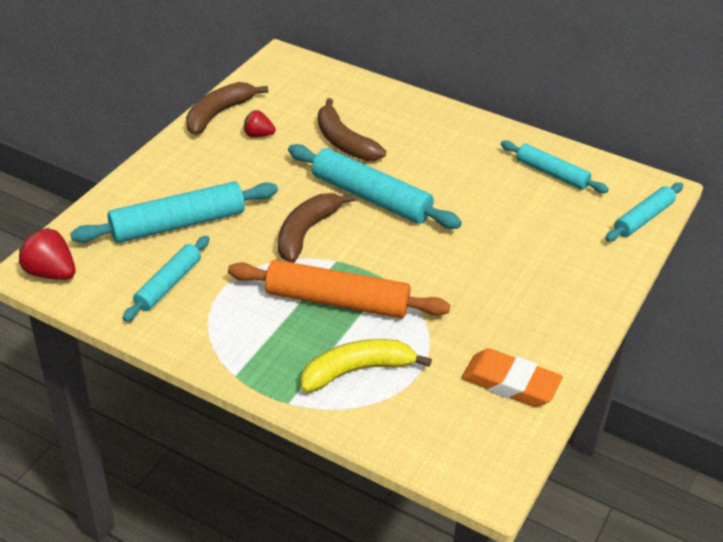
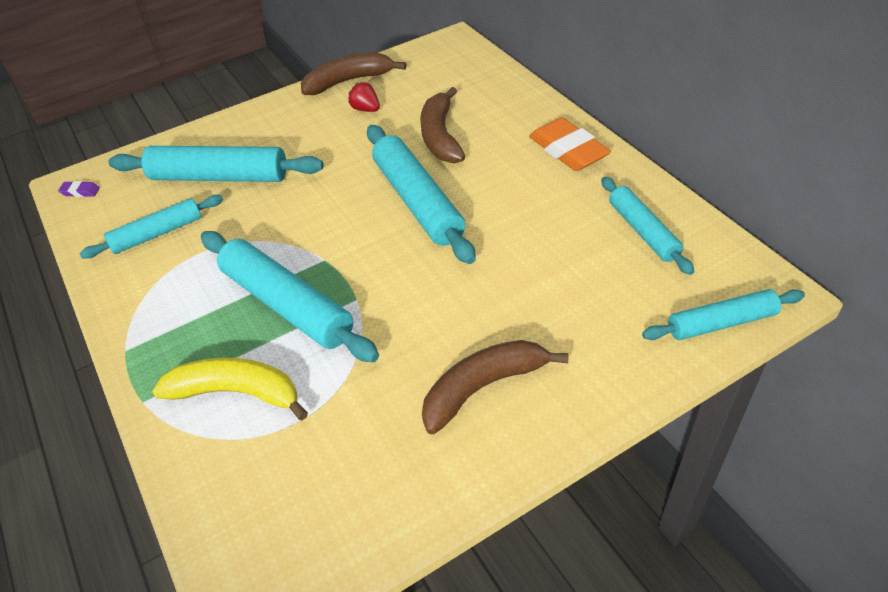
camera: 35 degrees right, 5 degrees up
(51, 273) = (80, 191): red strawberry -> purple eraser
(306, 232) = (323, 220): brown banana -> brown banana (483, 387)
(337, 301) = (287, 304): orange rolling pin -> turquoise rolling pin
(510, 383) = (382, 480): orange eraser -> orange eraser (568, 150)

